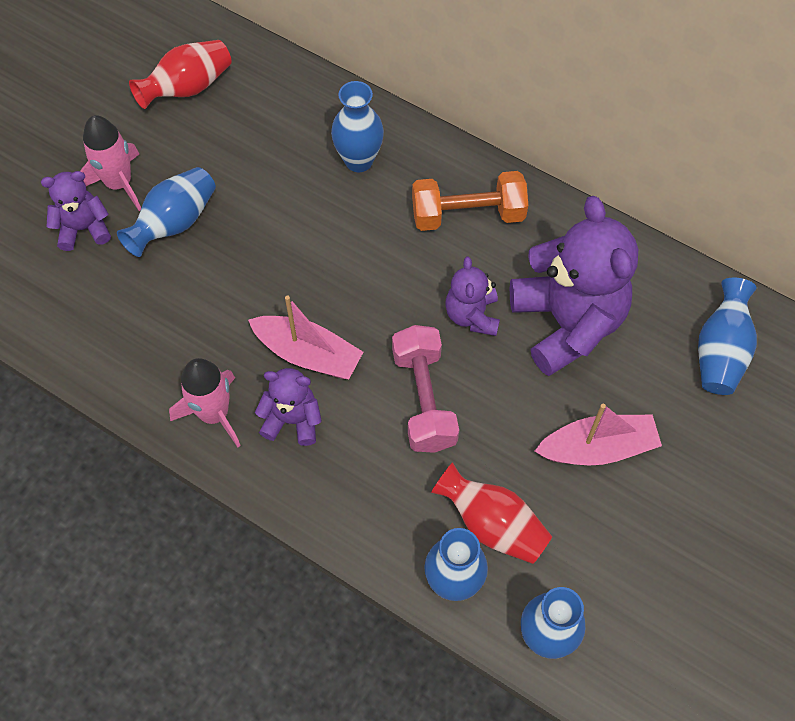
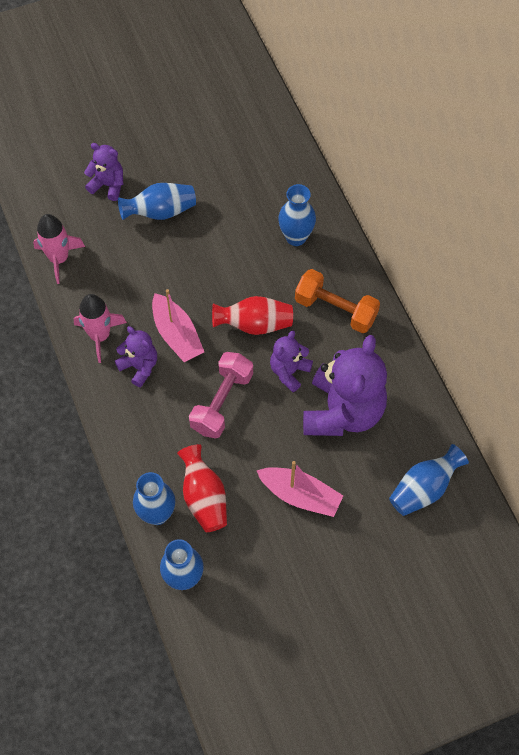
camera: 35 degrees right, 0 degrees up
(119, 183) = (147, 170): pink rocket -> pink rocket (59, 259)
(188, 88) = (229, 133): red vase -> red vase (254, 324)

